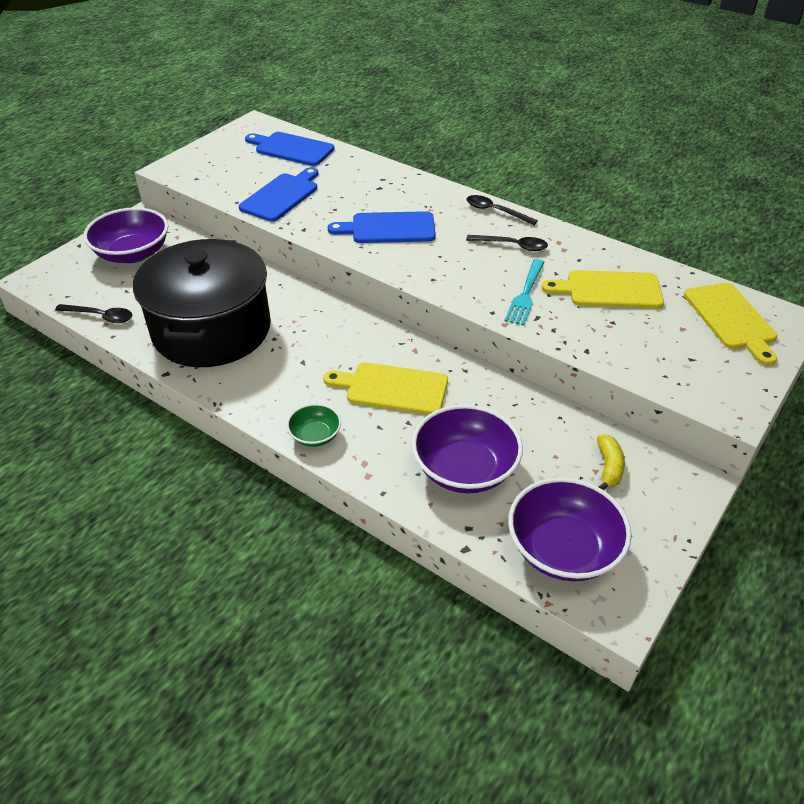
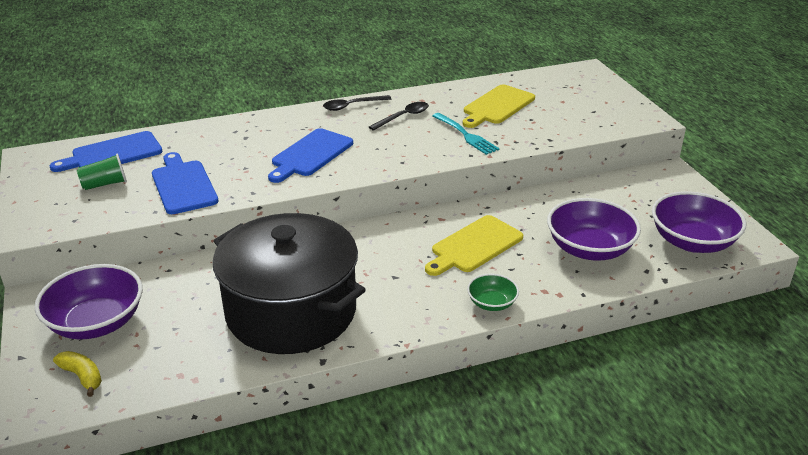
camera: 55 degrees left, 10 degrees down
(100, 316) = (178, 378): black spoon -> none
(250, 166) = (105, 184): none -> green cup
(609, 467) = (635, 194): yellow banana -> yellow banana (82, 376)
(731, 319) = (570, 84): yellow cutting board -> none

